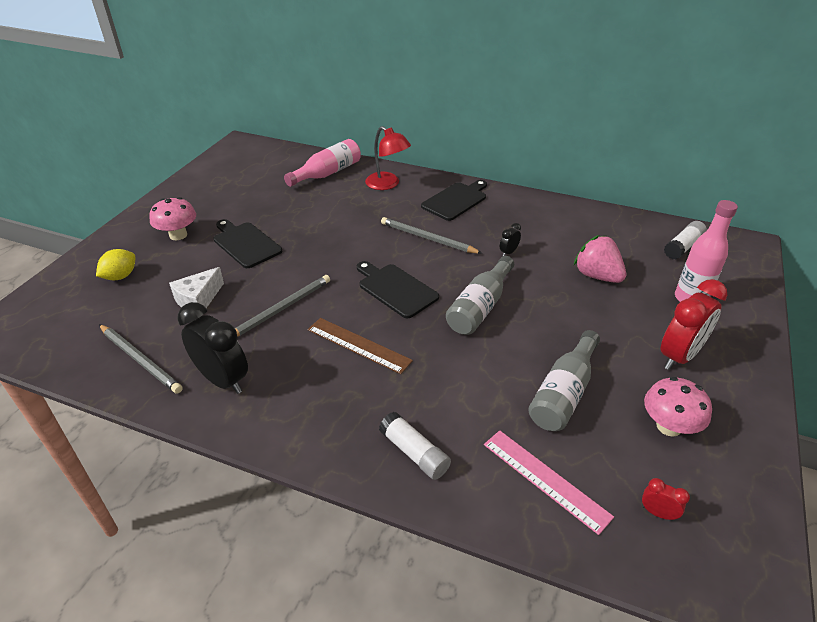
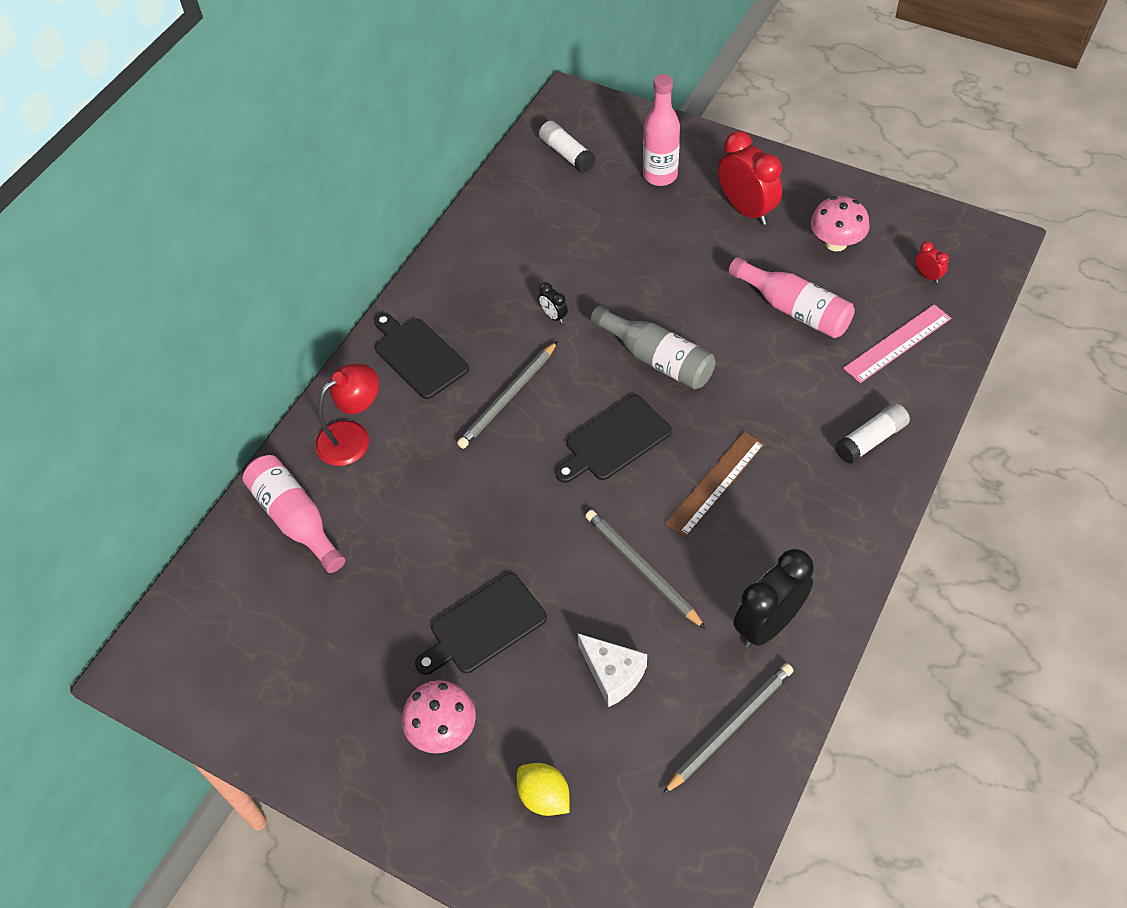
camera: 80 degrees left, 15 degrees up
(563, 393) = (794, 309): grey bottle -> pink bottle
(597, 276) = (611, 242): pink strawberry -> none
(657, 513) = (927, 275): red clock -> red clock turned 105 degrees clockwise

